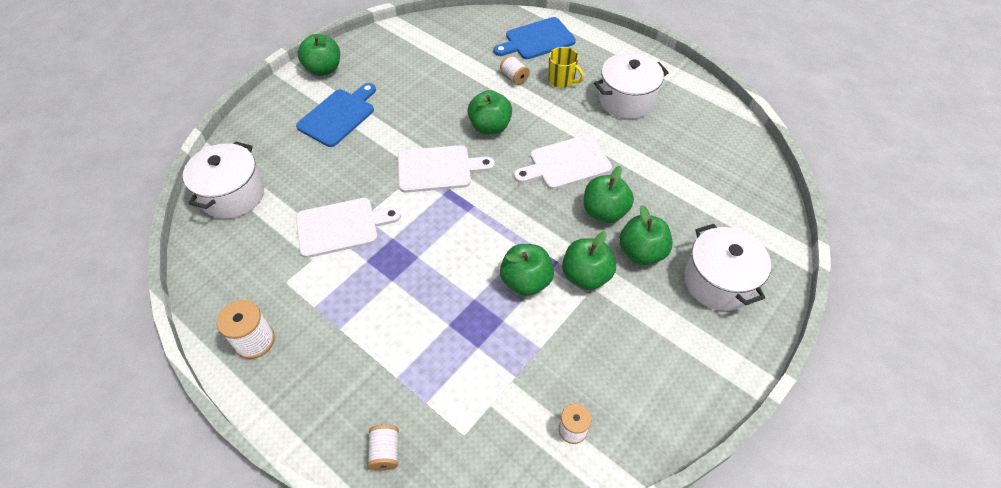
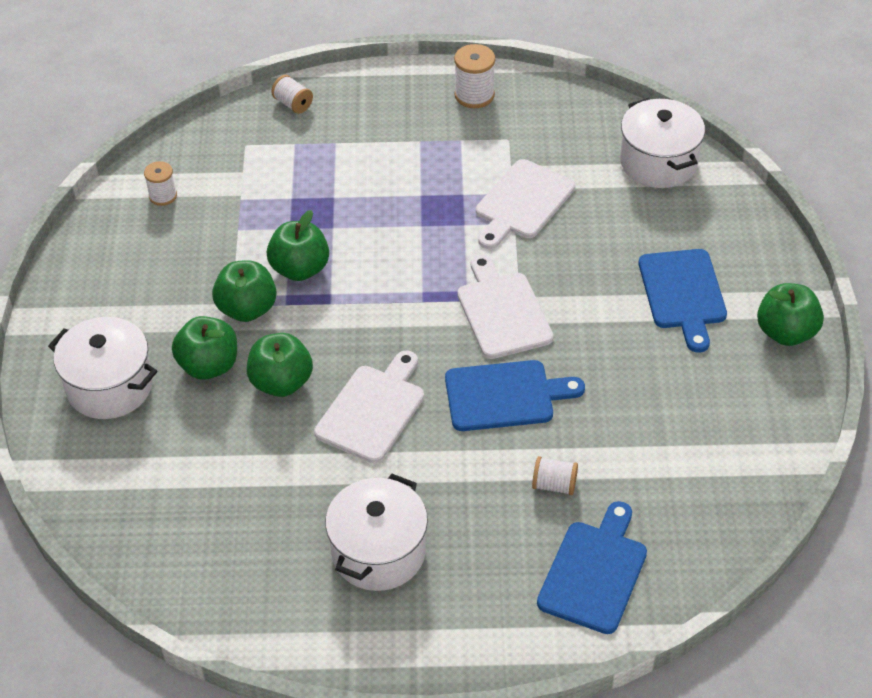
camera: 140 degrees right, 5 degrees down
(438, 169) = (502, 312): white cutting board -> white cutting board turned 120 degrees clockwise
(490, 127) = (505, 395): green apple -> blue cutting board
(562, 80) = (490, 525): yellow mug -> none

